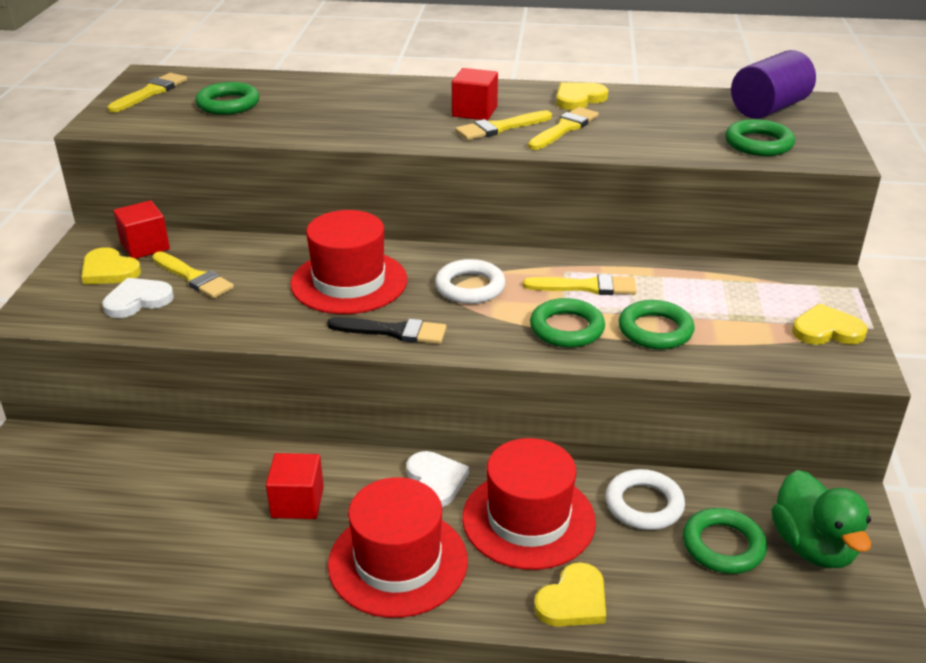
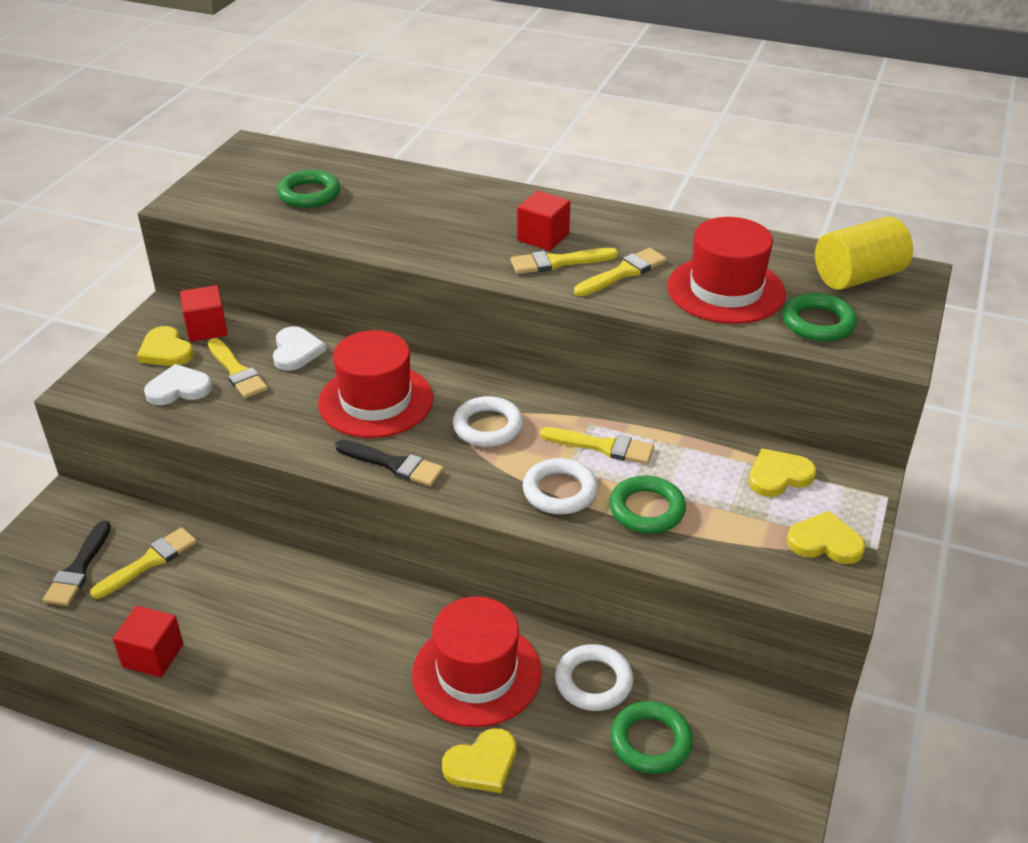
camera: 15 degrees right, 5 degrees up
(63, 502) = (78, 569): none -> black brush
(150, 92) = (243, 169): yellow brush -> yellow brush (149, 562)
(297, 502) = (275, 611): red cube -> red cube (153, 655)
(398, 562) = (340, 690): red hat -> red hat (726, 290)
(435, 481) = (407, 615): white heart -> white heart (296, 351)
(566, 328) = (560, 491): green ring -> white ring
(578, 99) = (659, 235): yellow heart -> yellow heart (778, 476)
(768, 108) = (858, 277): purple cylinder -> yellow cylinder
(813, 547) = (739, 763): green duck -> none

